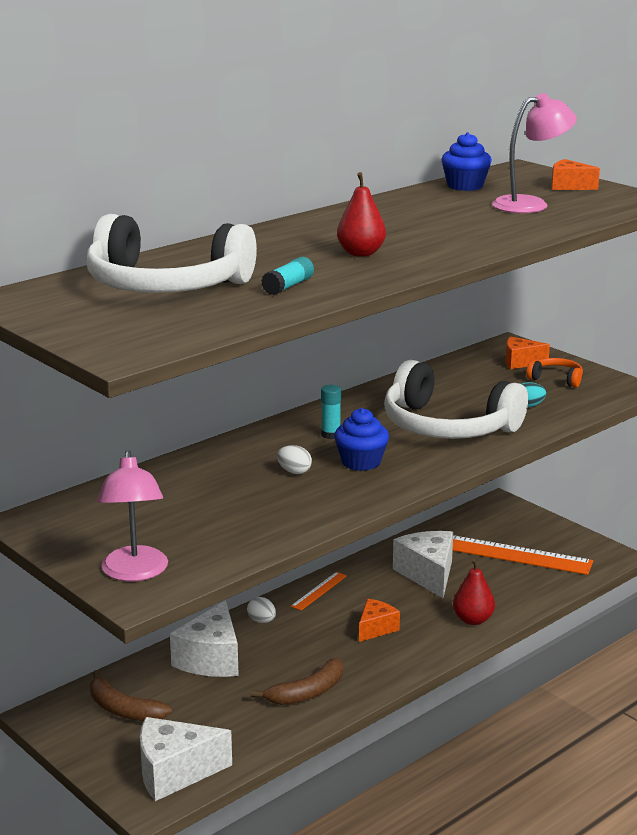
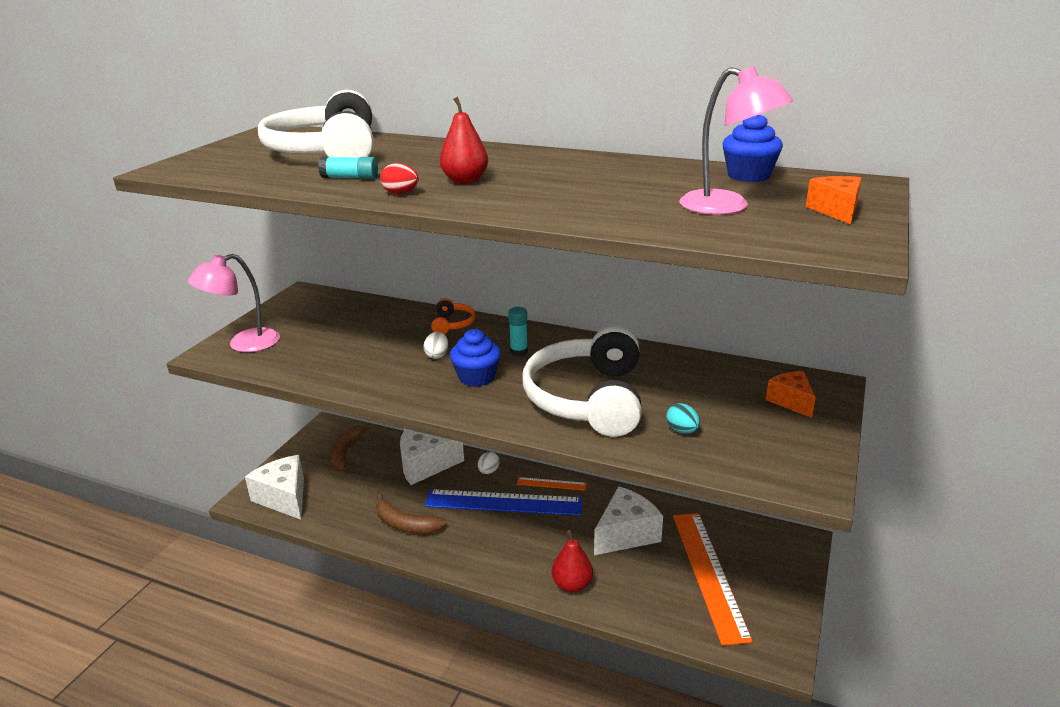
camera: 65 degrees right, 5 degrees up
(324, 625) = (503, 502): none -> blue ruler
(369, 276) = (401, 193): none -> red egg
(376, 628) = (517, 531): orange cheese -> none
(556, 379) = (775, 432): orange headphones -> orange headphones (452, 324)

